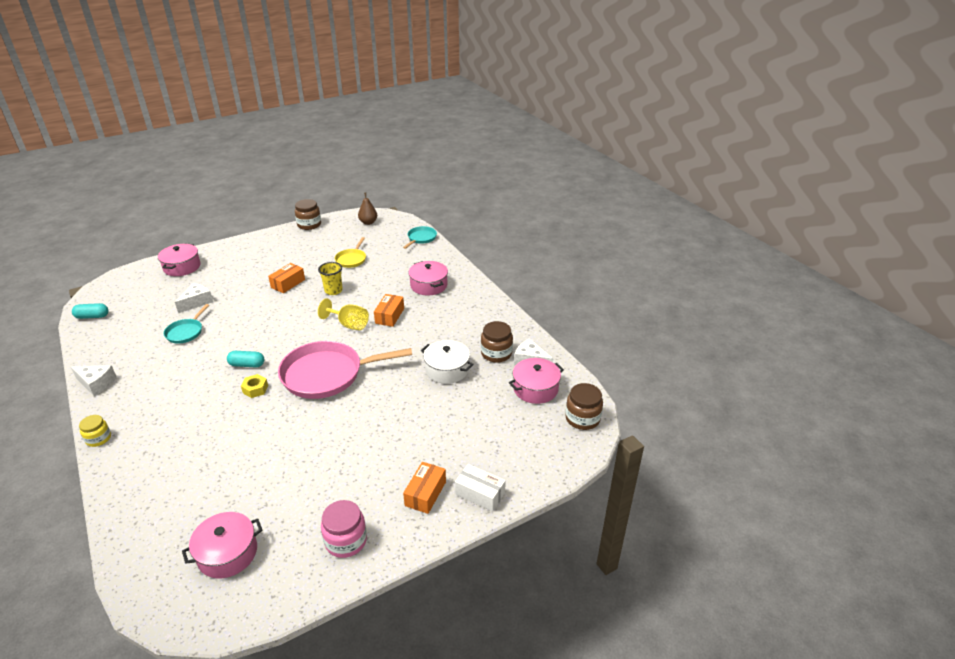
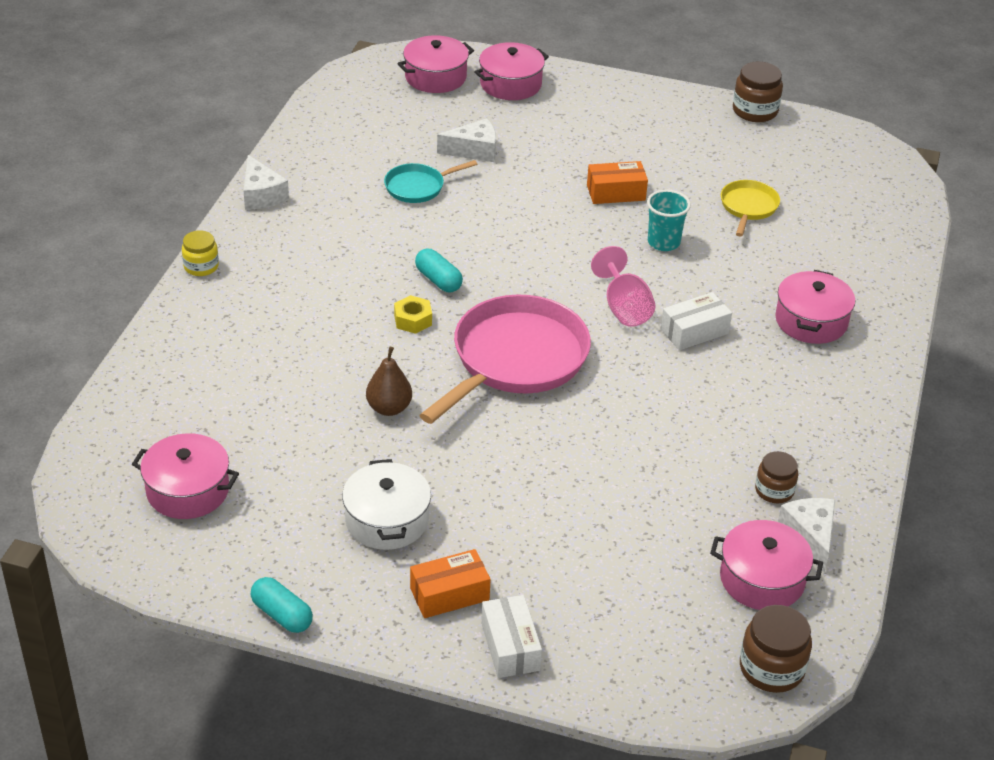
camera: 45 degrees right, 5 degrees up
(92, 316) = (341, 98): turquoise capsule -> turquoise capsule (282, 615)
(137, 282) = (435, 77): none -> pink pot
(327, 374) = (515, 360): pink pan -> pink pan turned 90 degrees clockwise
(333, 291) = (663, 242): yellow cup -> turquoise cup
(346, 541) = (307, 573): pink jar -> none
(349, 324) = (624, 308): yellow goblet -> pink goblet
(351, 259) = (748, 207): yellow pan -> yellow pan turned 135 degrees clockwise
(368, 222) = (850, 158): brown pear -> brown pear (389, 408)
(389, 316) = (694, 331): orange box -> white box
(421, 238) = (901, 234): turquoise pan -> none
(447, 370) = (674, 463): white pot -> white pot (387, 520)
(496, 353) = (774, 490): brown jar -> brown jar, size x0.66

